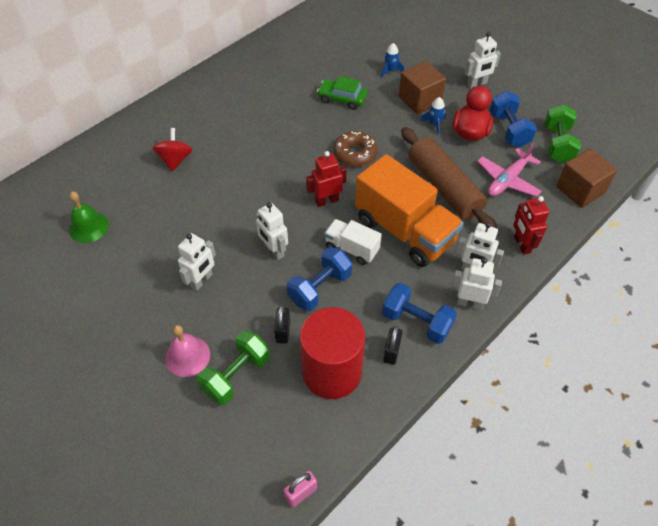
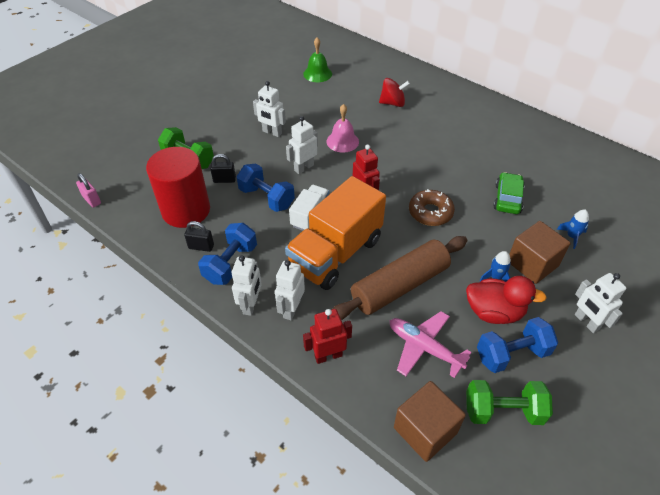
camera: 85 degrees right, 5 degrees down
(187, 356) = (206, 134): pink bell -> pink bell (342, 141)

